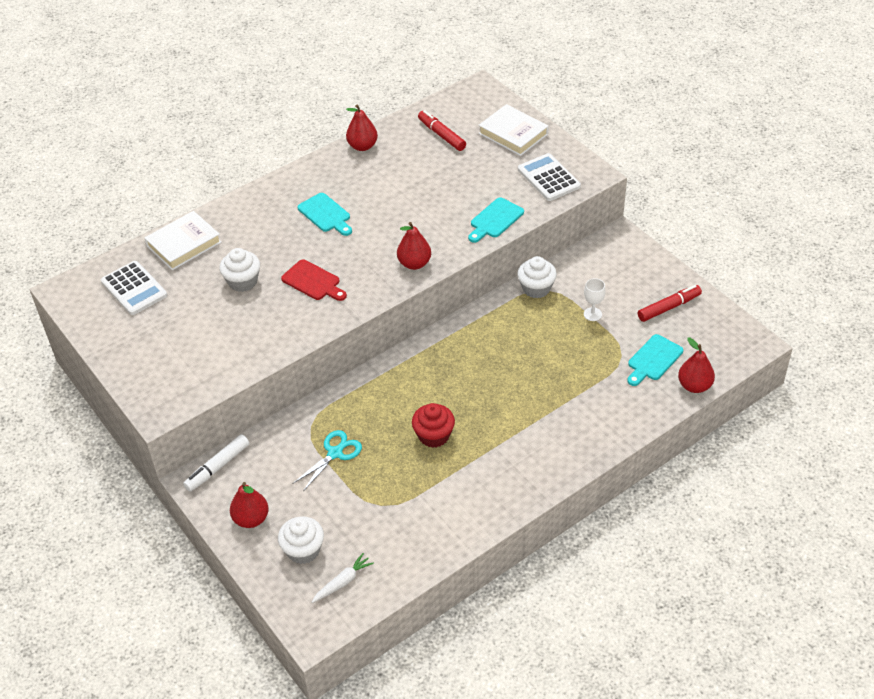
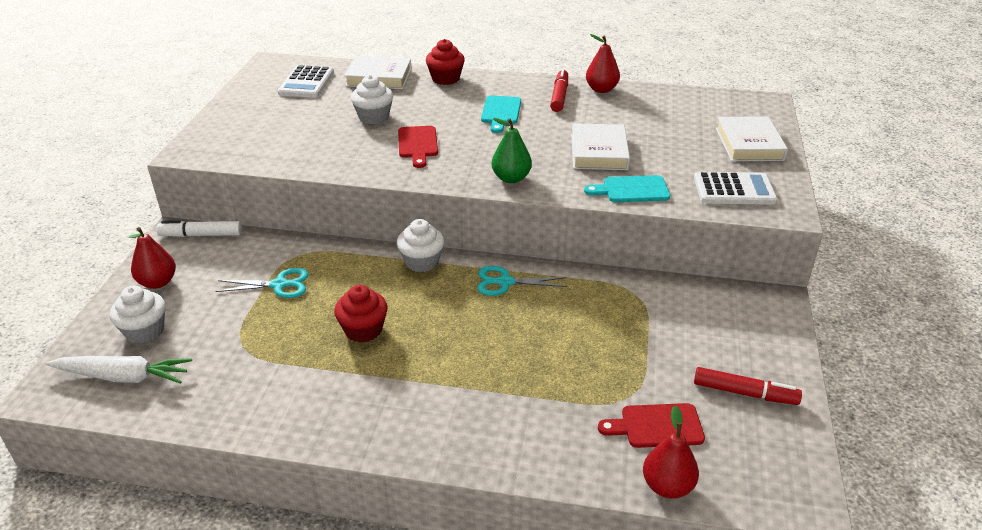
camera: 45 degrees right, 10 degrees down
(237, 210) = (445, 79): none -> red cupcake
(343, 582) = (123, 377): white carrot -> white carrot, size x1.65
(414, 263) = (511, 178): red pear -> green pear
(436, 203) = (599, 152): none -> white book
(441, 135) = (680, 114): red marker -> red marker (559, 96)
(467, 340) = (505, 282): none -> turquoise scissors
(536, 288) = (627, 286): white cupcake -> white cupcake (421, 261)
(548, 178) = (734, 190): white calculator -> white calculator turned 75 degrees clockwise
(592, 314) = (651, 342): white goblet -> none
(653, 360) = (657, 426): turquoise cutting board -> red cutting board

